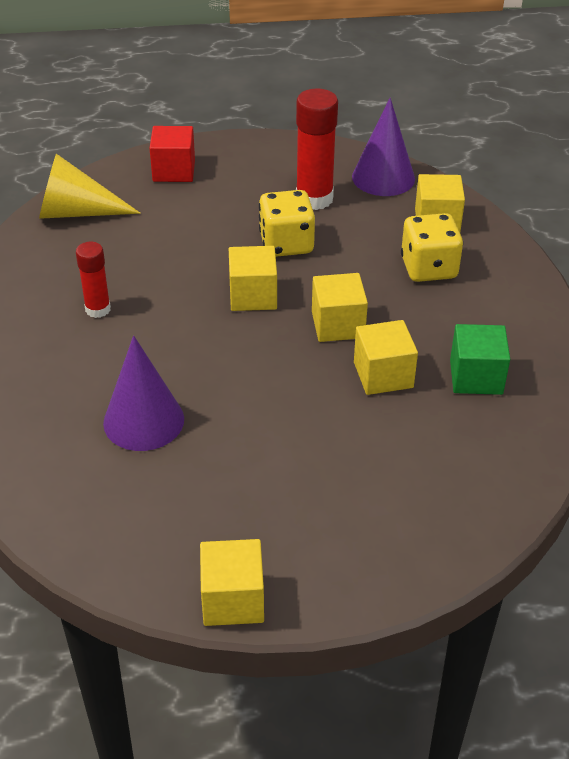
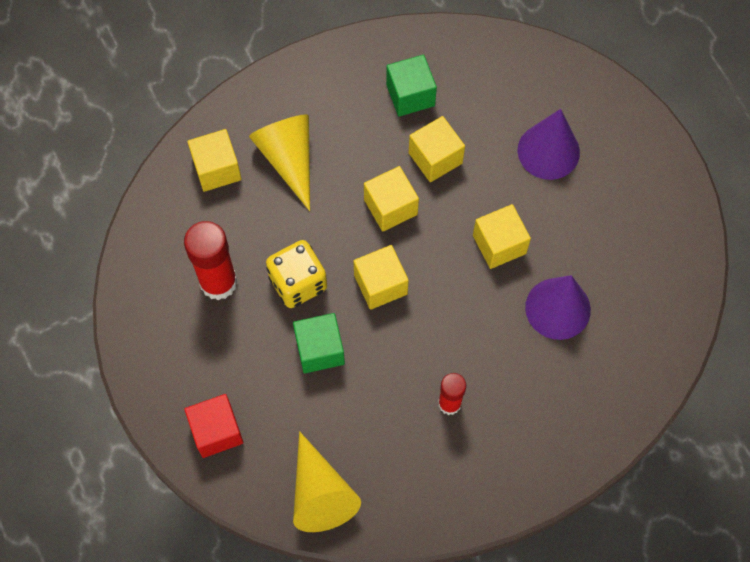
camera: 110 degrees left, 25 degrees up
(209, 242) = (319, 349): none -> green cube
(232, 599) = (680, 187): yellow cube -> yellow cube (499, 244)
(383, 177) = (161, 232): purple cone -> purple cone (548, 151)
(428, 268) = (289, 159): yellow dice -> yellow cone

